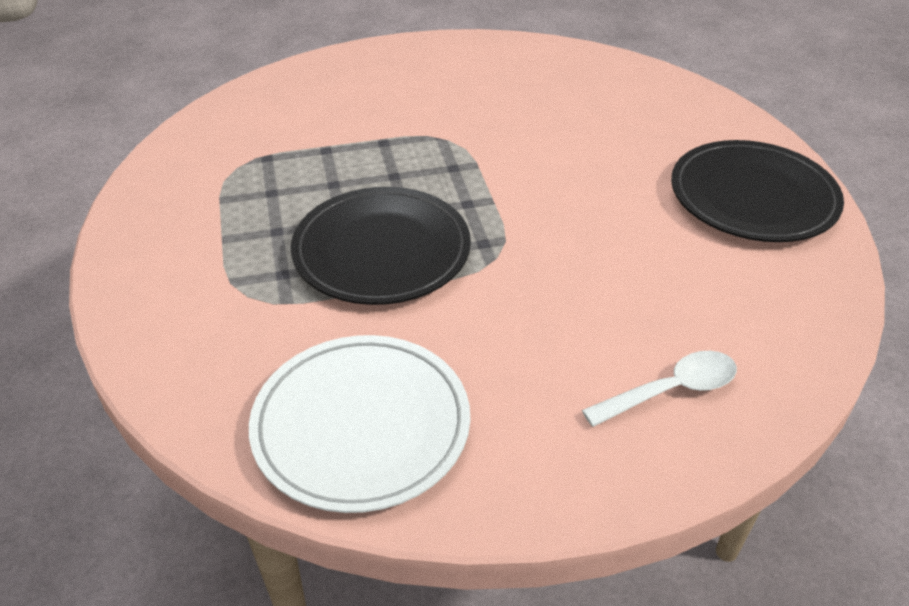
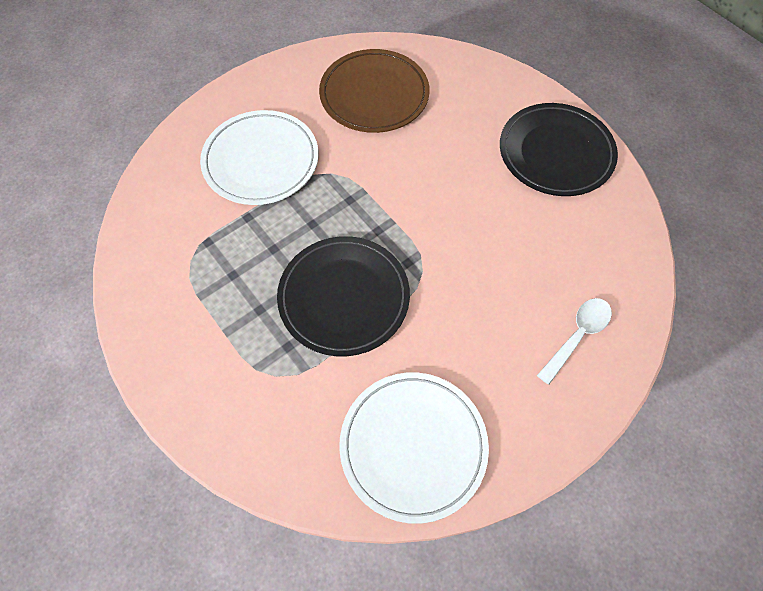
camera: 25 degrees left, 20 degrees up
(376, 109) = (261, 161): none -> white plate
(547, 88) = (374, 95): none -> brown plate

